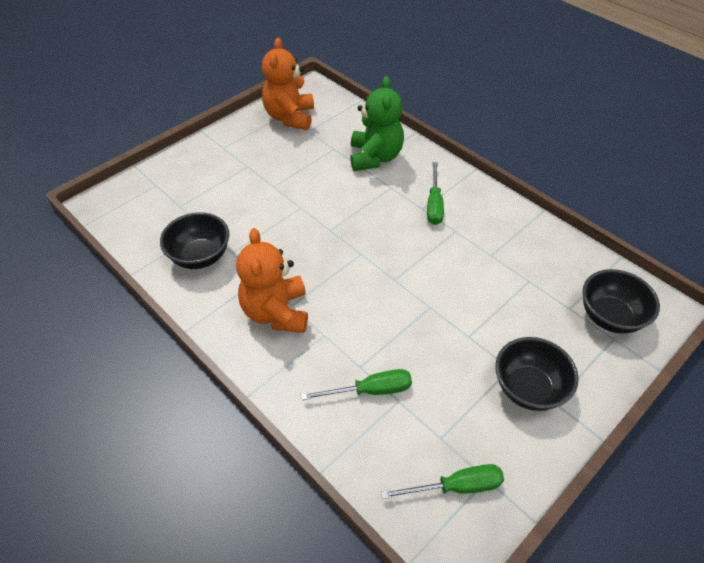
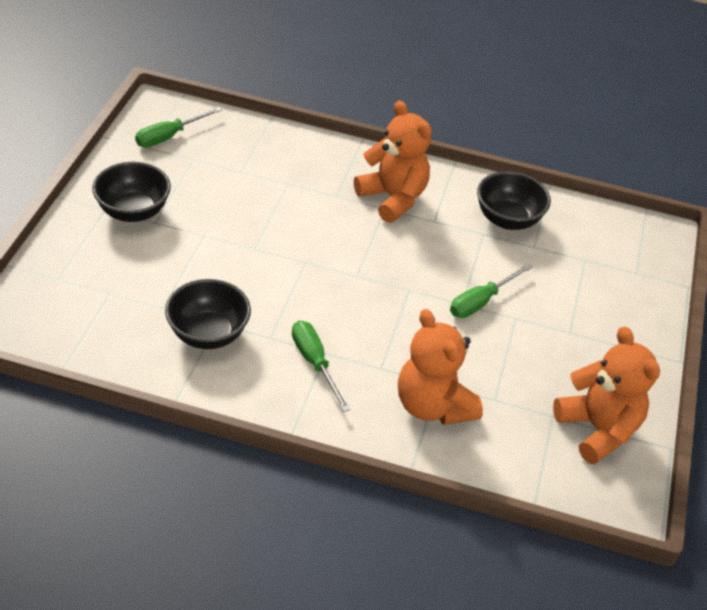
camera: 145 degrees right, 5 degrees down
(370, 390) = (269, 170): green screwdriver -> green screwdriver (481, 301)
(375, 157) = (433, 405): green teddy bear -> orange teddy bear
(610, 317) = (65, 298): black bowl -> black bowl (208, 334)

